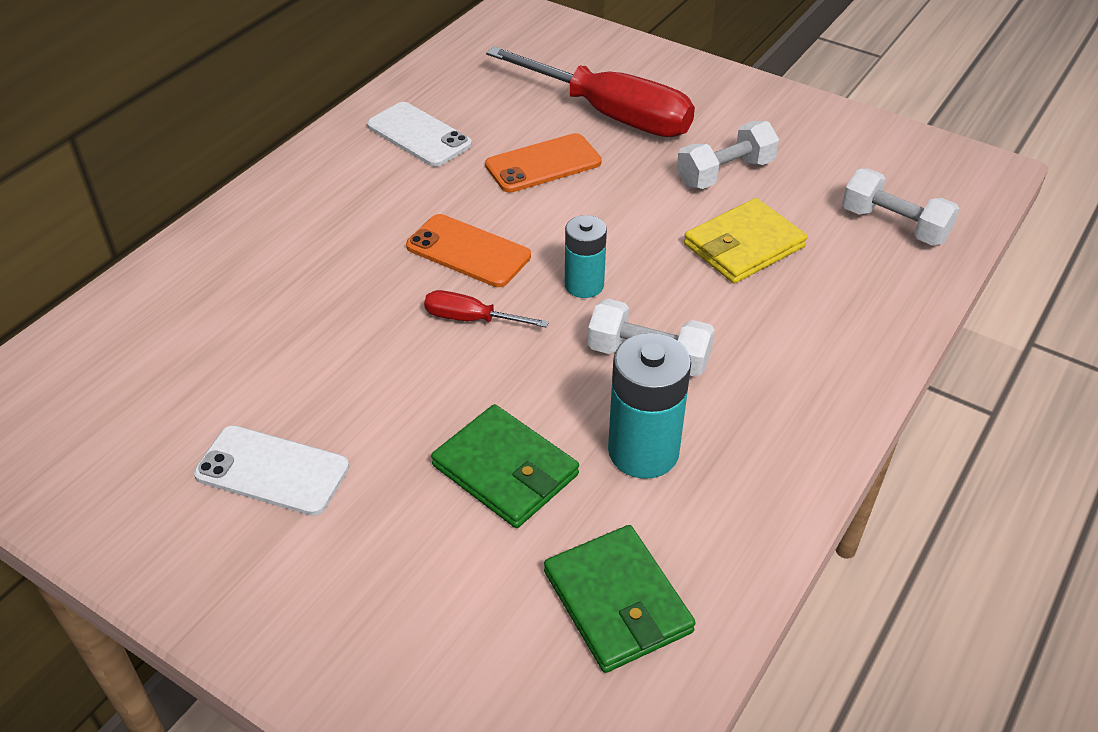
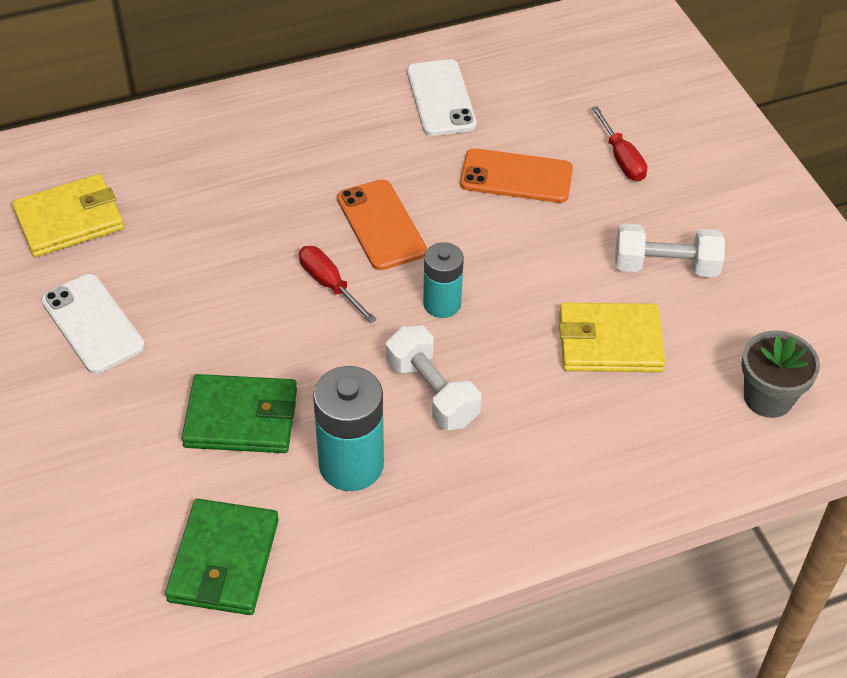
camera: 35 degrees right, 5 degrees up
(153, 392) = (69, 220): none -> yellow wallet
(505, 470) = (241, 418): green wallet -> green wallet turned 75 degrees counterclockwise
(612, 115) = (622, 159): red screwdriver -> red screwdriver, size x0.45
(894, 225) = (768, 397): white dumbbell -> grey flower pot

